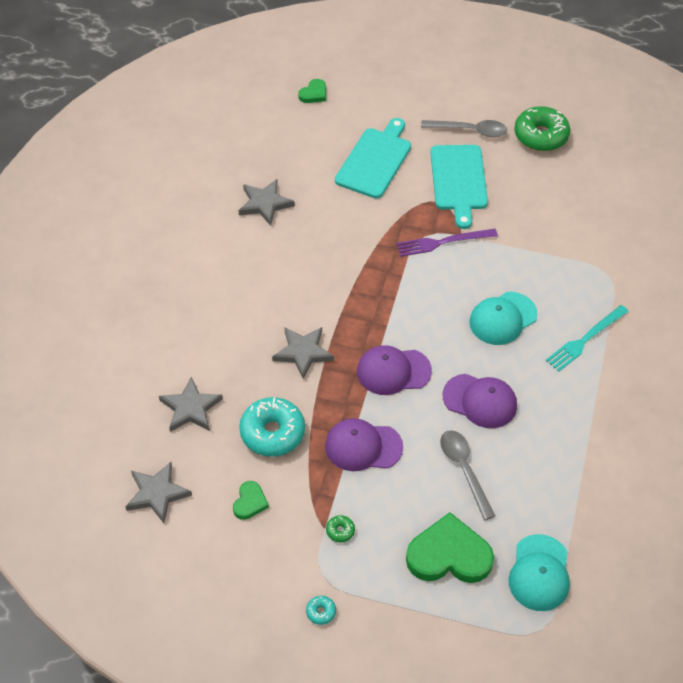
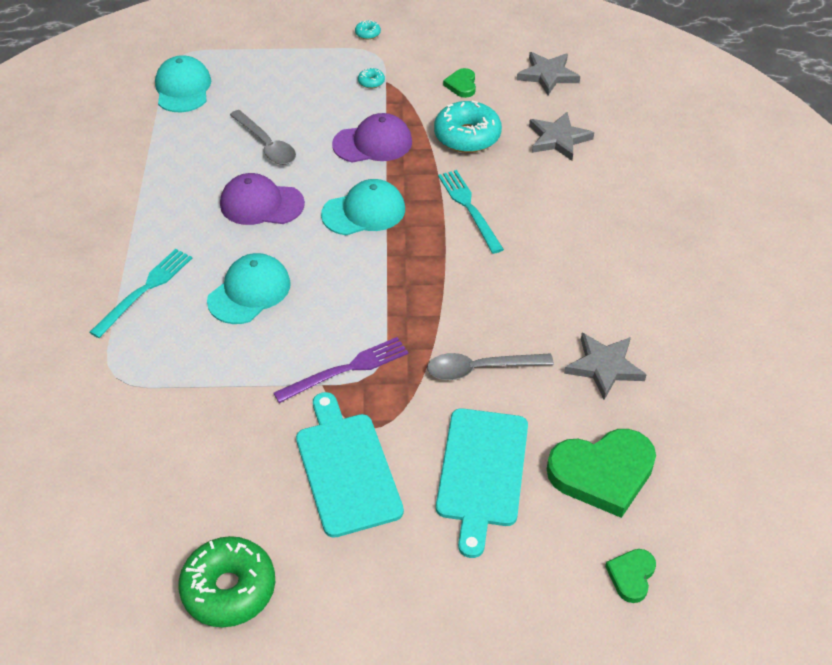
camera: 165 degrees right, 5 degrees down
(303, 352) = (470, 209): grey star -> turquoise fork
(340, 531) = (371, 82): green donut -> turquoise donut
(393, 371) = (364, 212): purple cap -> turquoise cap
(449, 555) = (268, 85): green heart -> green heart (602, 473)
(470, 130) = (350, 568): grey spoon -> grey spoon (480, 369)

